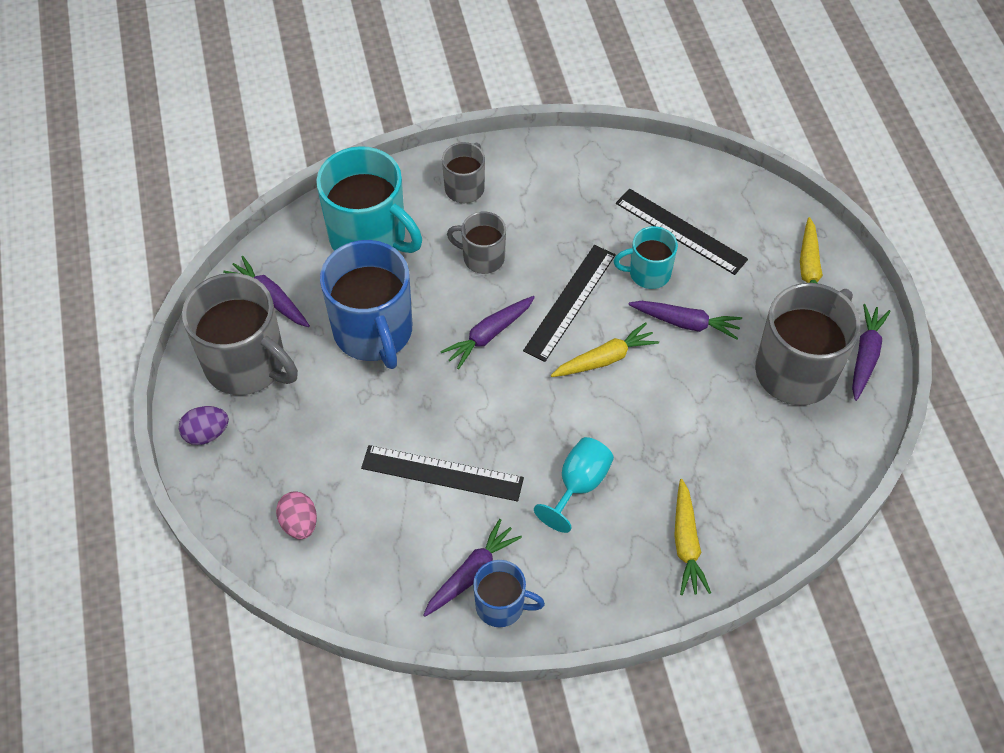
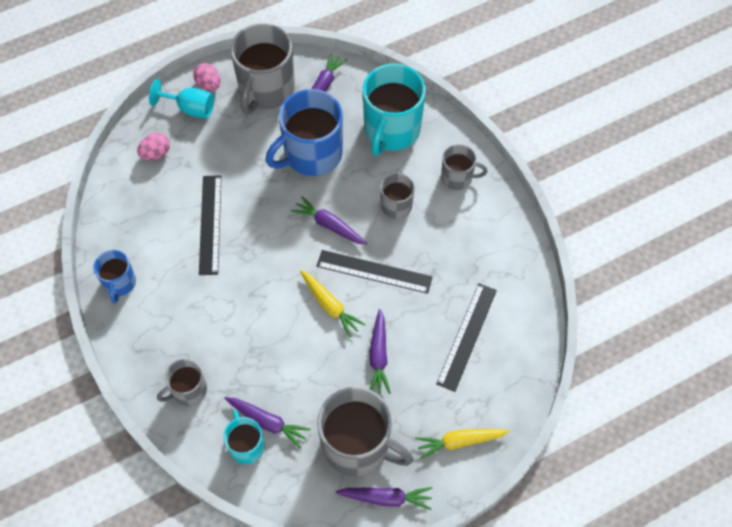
camera: 75 degrees right, 5 degrees up
(206, 434) = (209, 85): purple egg -> pink egg
(471, 573) = (140, 260): purple carrot -> purple carrot (268, 422)
(578, 485) = (220, 310): turquoise goblet -> turquoise goblet (190, 108)
(648, 273) = (418, 320): turquoise mug -> turquoise mug (246, 445)
(686, 543) = (188, 390): yellow carrot -> grey mug

